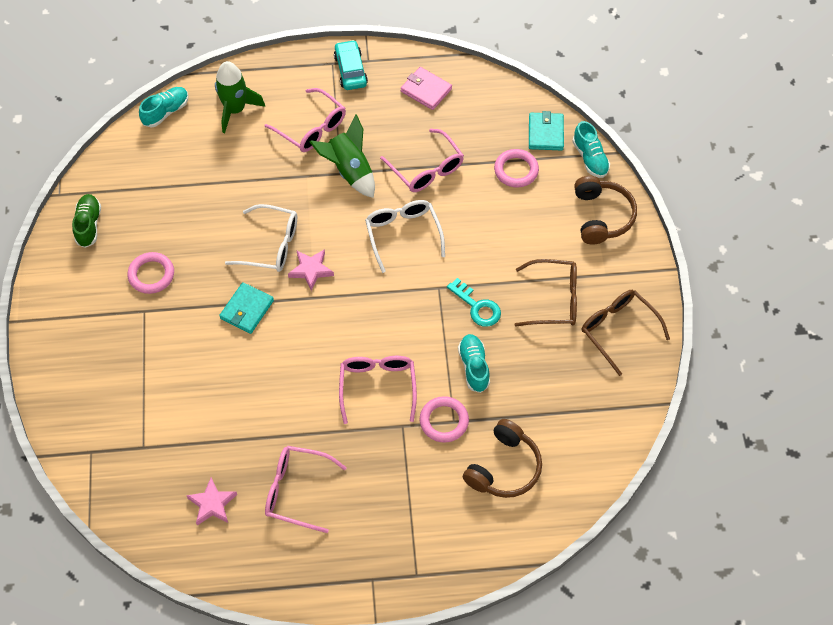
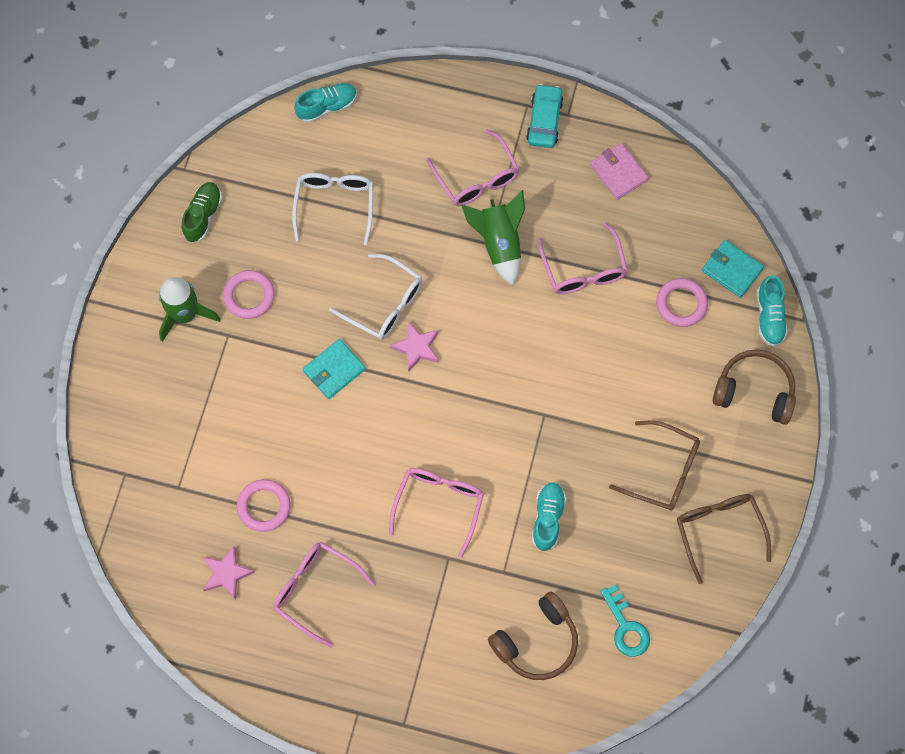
camera: 20 degrees right, 10 degrees up
(235, 110) = (402, 129): green rocket -> green rocket (185, 315)
(403, 234) = (529, 339): white glasses -> white glasses (335, 205)
(444, 421) = (493, 568): pink ring -> pink ring (264, 506)
(477, 307) = (577, 451): turquoise key -> turquoise key (626, 627)
(546, 133) = (732, 270): turquoise wallet -> turquoise wallet turned 75 degrees counterclockwise
(601, 216) = (754, 391): brown headphones -> brown headphones turned 90 degrees counterclockwise

